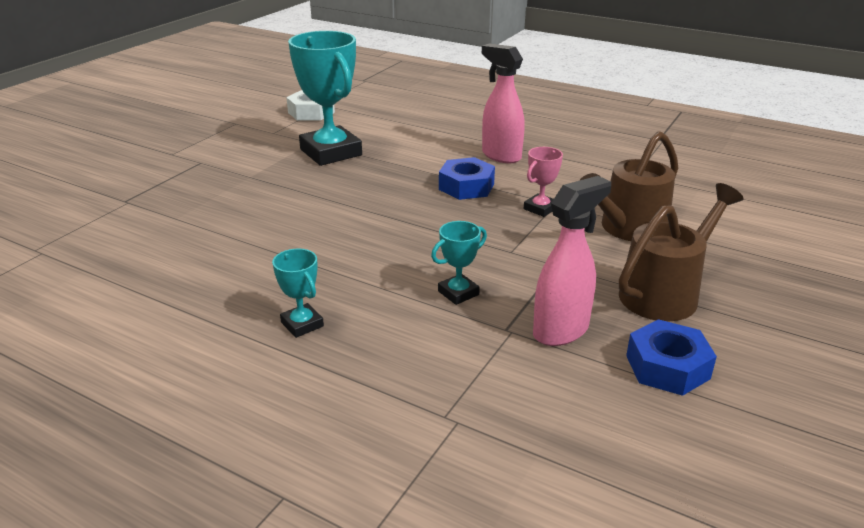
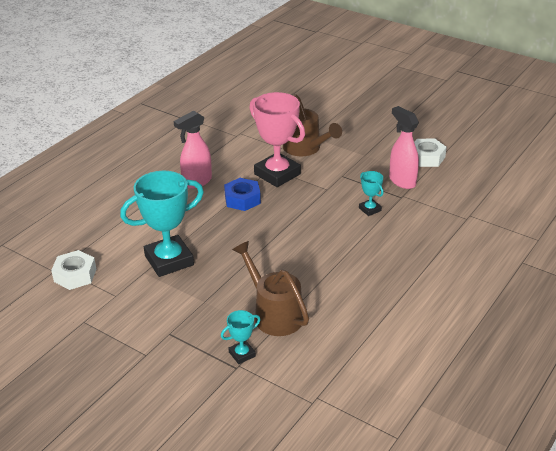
camera: 85 degrees left, 5 degrees up
(302, 324) = (401, 263): turquoise trophy -> turquoise trophy (242, 354)
(540, 208) = (277, 174): pink trophy -> pink trophy, size x2.16
(666, 292) = (369, 148): brown watering can -> brown watering can (273, 313)
(667, 367) = (426, 157): blue nut -> white nut

